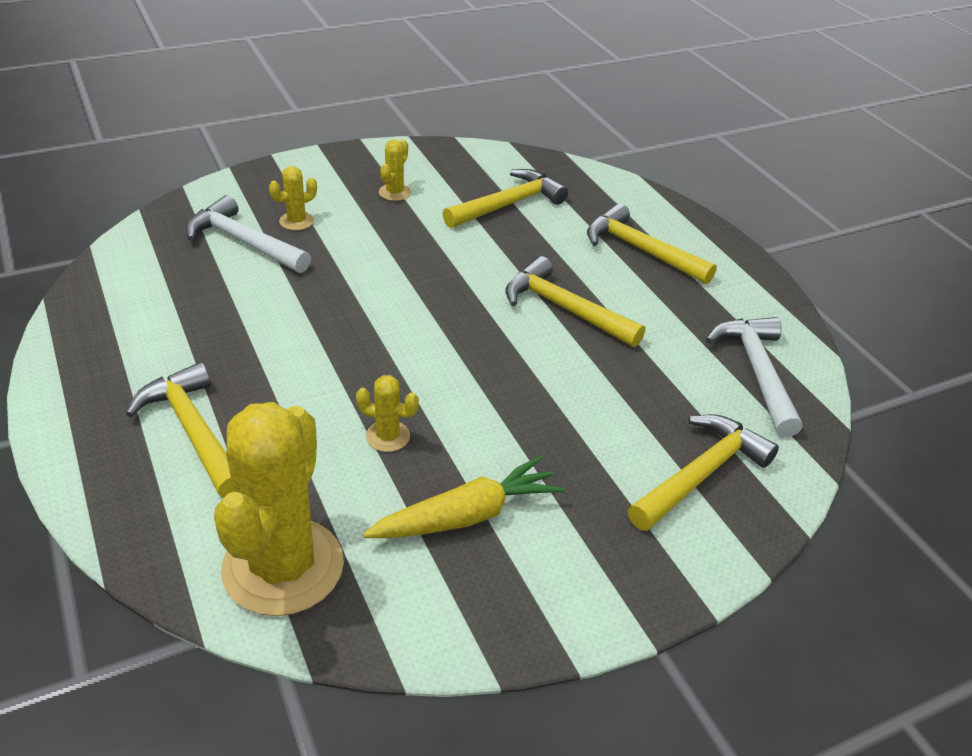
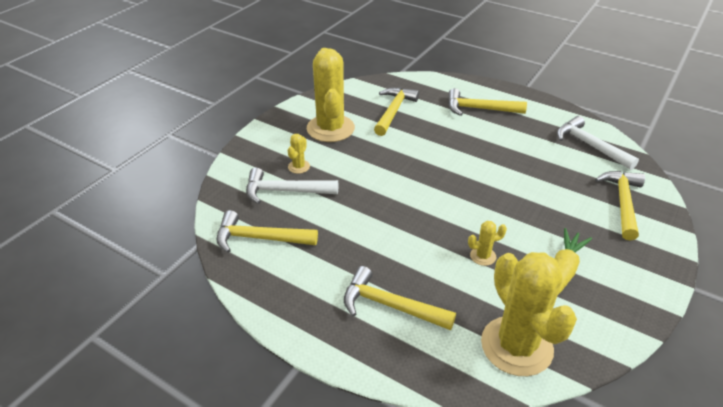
camera: 30 degrees left, 0 degrees up
(394, 192) = (330, 128): yellow cactus -> yellow cactus, size x2.37
(564, 309) = (482, 153): yellow hammer -> yellow hammer (260, 238)

